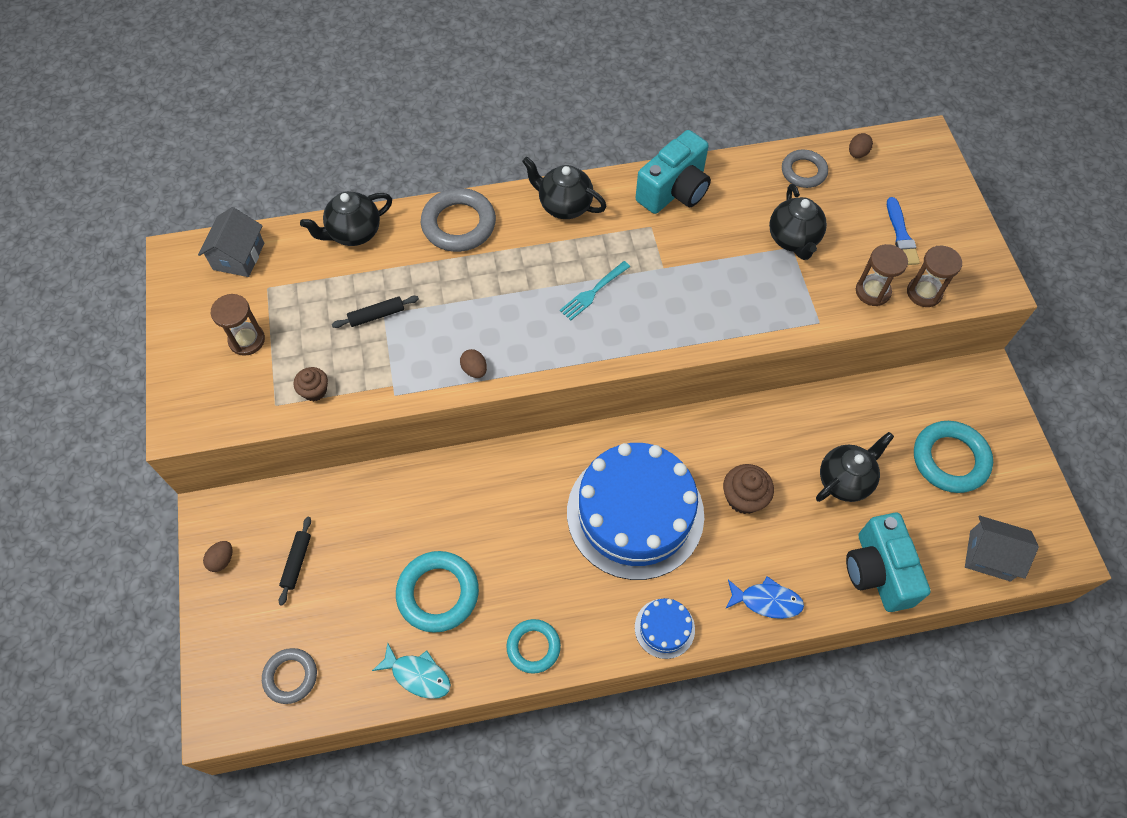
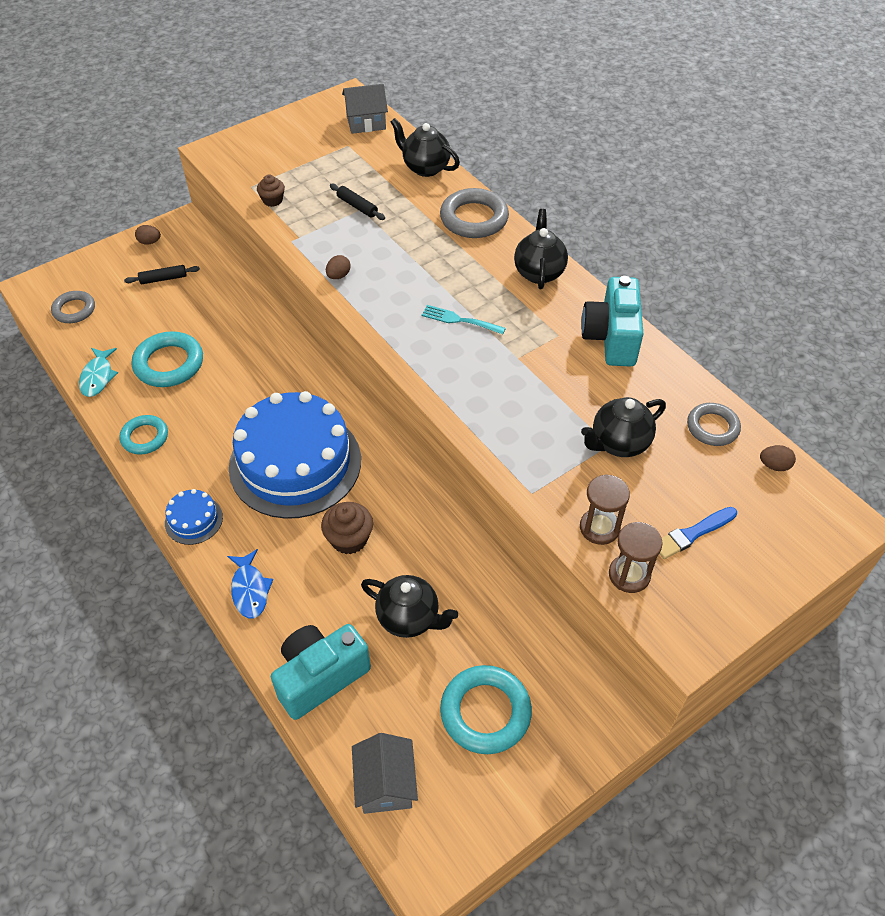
camera: 65 degrees right, 10 degrees down
(247, 340) = (297, 153): brown hourglass -> none
(674, 191) = (611, 338): turquoise camera -> turquoise camera turned 75 degrees clockwise

